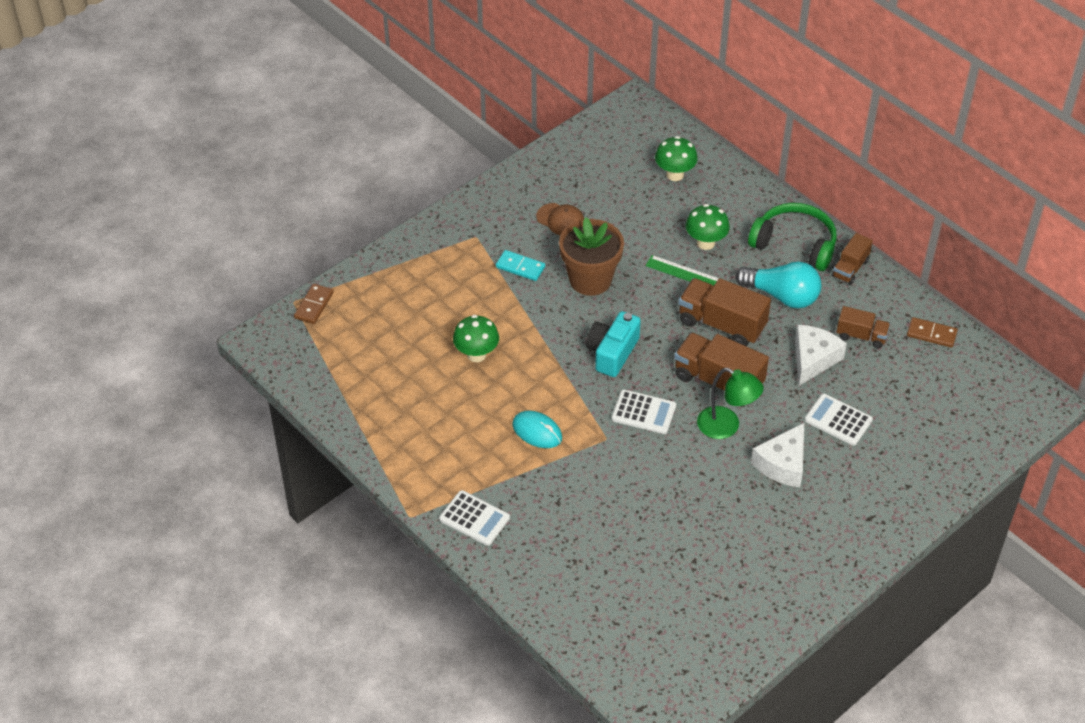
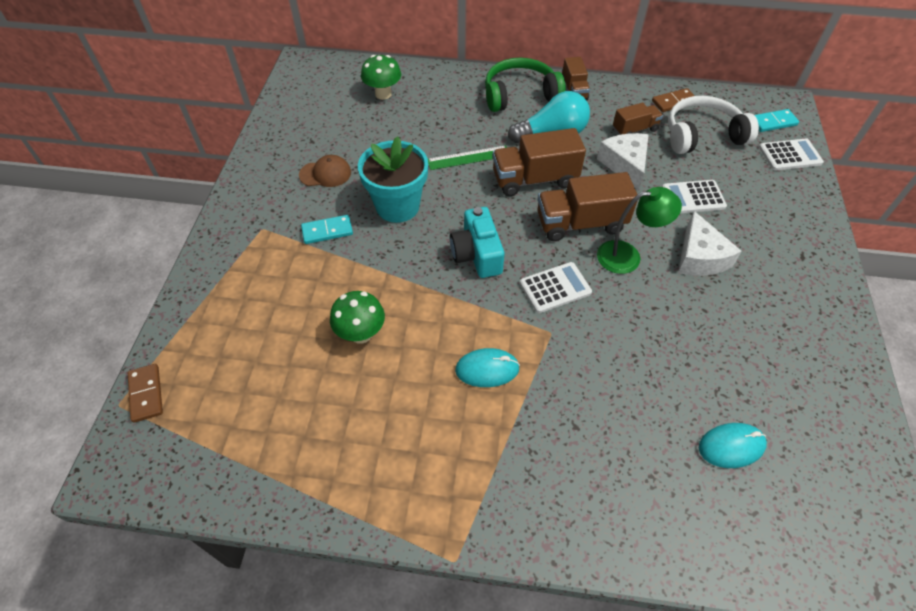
camera: 40 degrees left, 5 degrees up
(474, 518) = (520, 508): white calculator -> white calculator (790, 155)
(590, 280) = (397, 206): brown flower pot -> turquoise flower pot
(647, 583) = (731, 446): none -> turquoise mouse
(705, 243) = (457, 128): green mushroom -> none
(917, 377) = (702, 135): none -> white headphones
(1003, 408) = (773, 122): none -> turquoise domino

